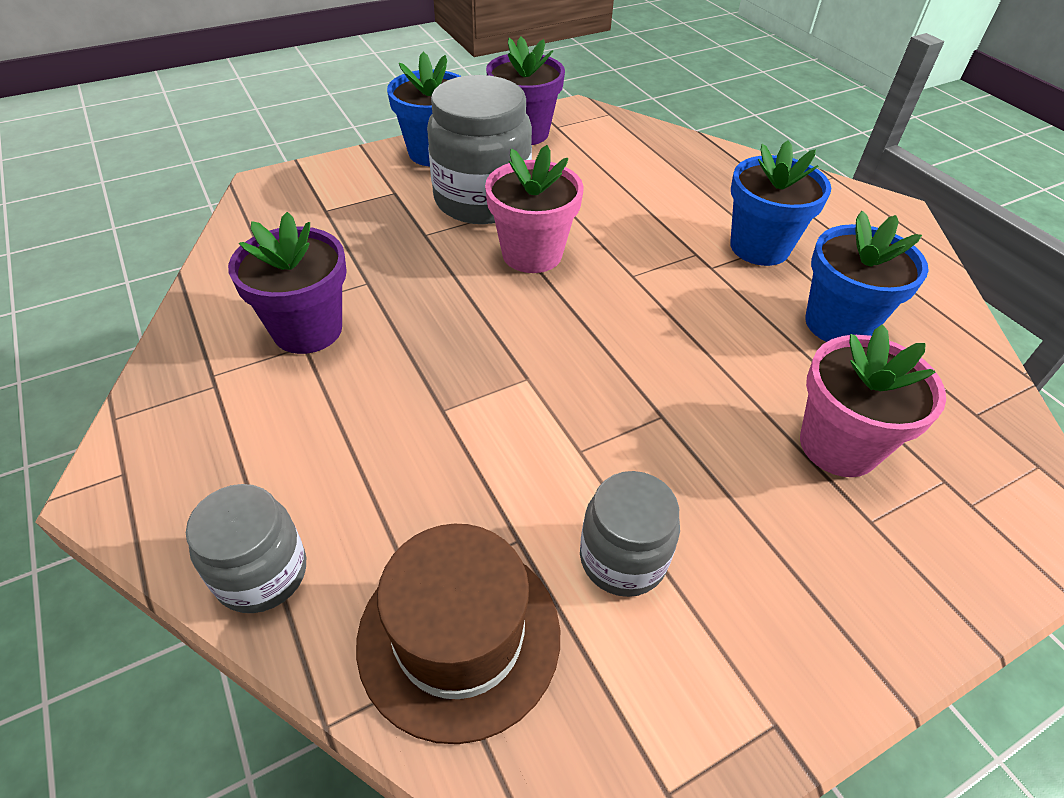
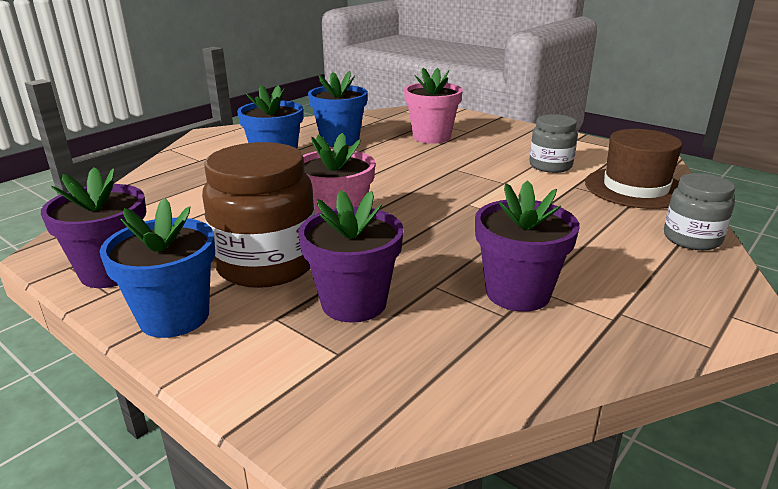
camera: 110 degrees left, 20 degrees down
(380, 231) = (354, 303): none -> purple flower pot
(481, 200) = (267, 264): grey jar -> brown jar

